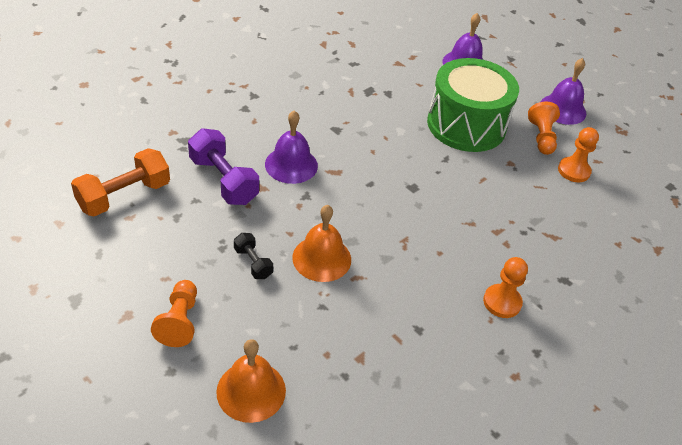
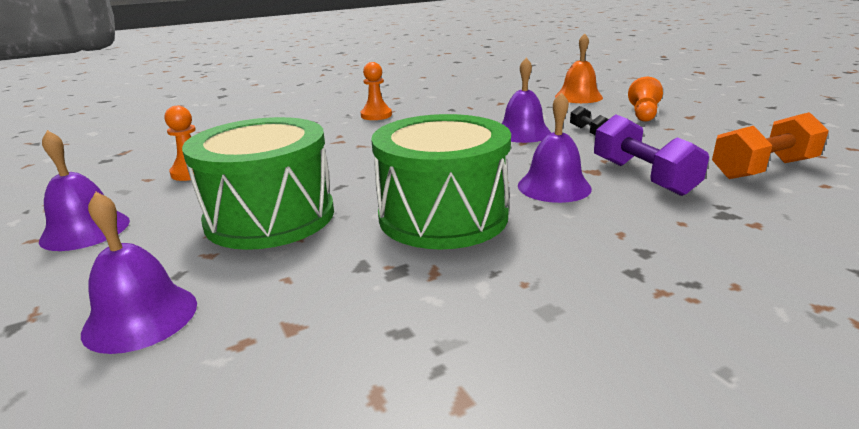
camera: 160 degrees left, 20 degrees down
(321, 258) = (522, 133): orange bell -> purple bell
(360, 130) = (443, 216): none -> green drum
(541, 137) = (179, 200): orange pawn -> none

